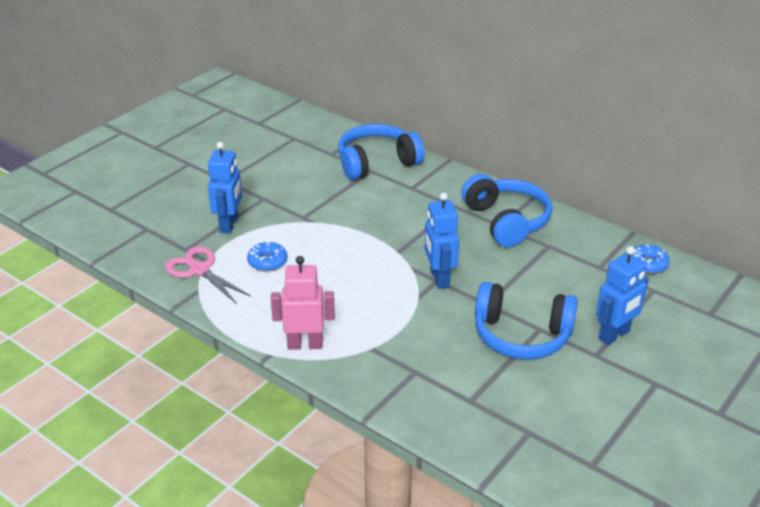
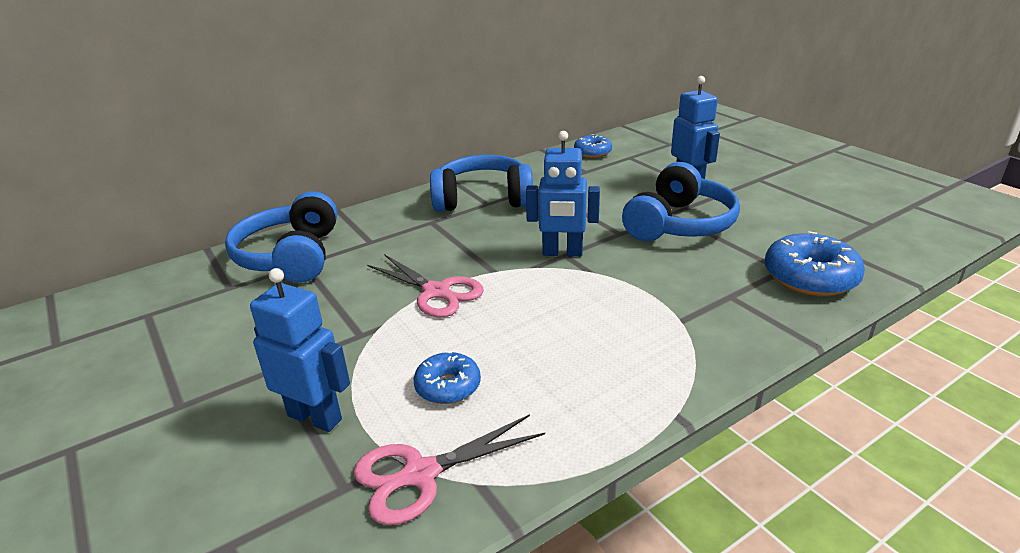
camera: 70 degrees left, 5 degrees down
(305, 344) = (661, 376): pink robot -> none
(360, 233) = (436, 292): none -> pink scissors
(464, 416) = (810, 277): none -> blue donut

